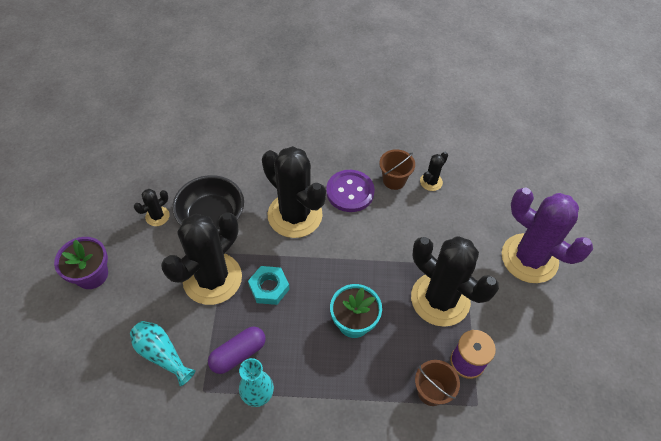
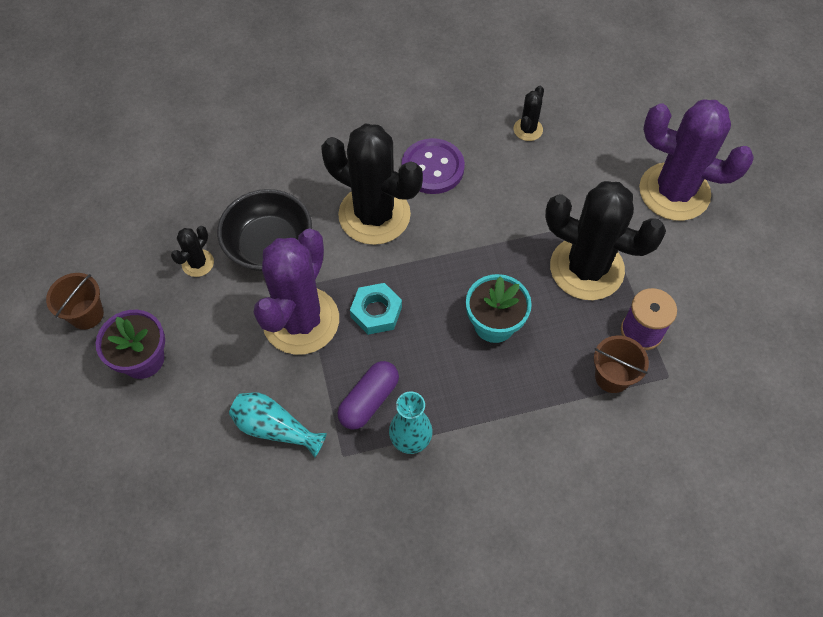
camera: 15 degrees left, 5 degrees up
(212, 278) = (301, 320): black cactus -> purple cactus
(394, 180) = (482, 139): brown bucket -> brown bucket (86, 314)

